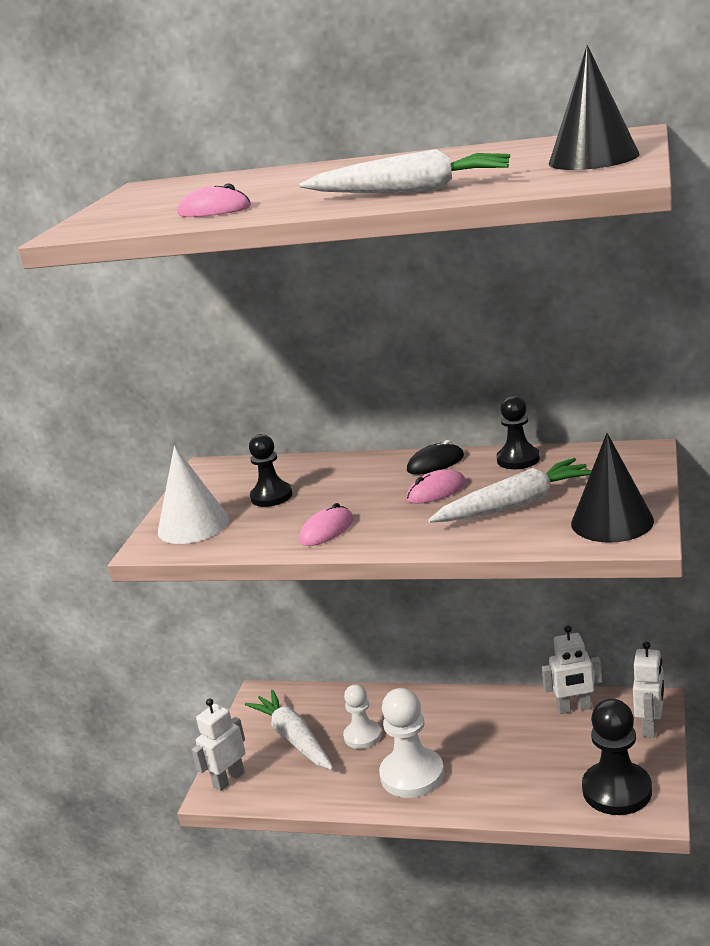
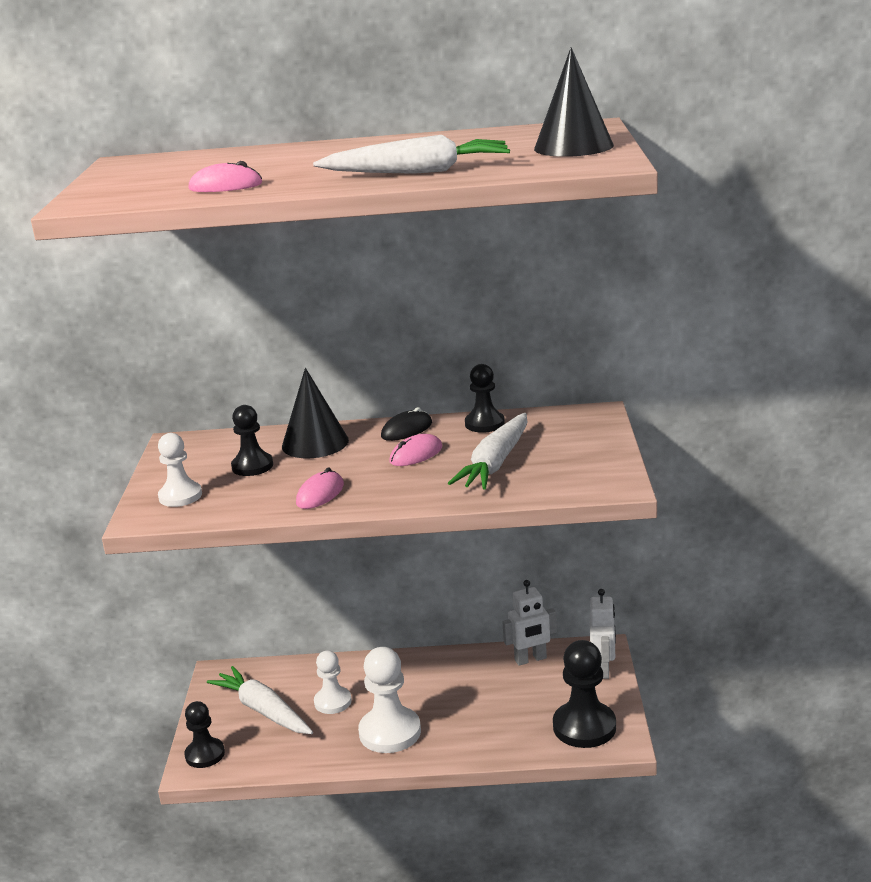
camera: 15 degrees left, 0 degrees up
(193, 525) = (180, 496): white cone -> white pawn
(228, 779) = (205, 754): white robot -> black pawn
(516, 505) = (495, 463): white carrot -> white carrot turned 150 degrees clockwise
(612, 522) = (587, 473): black cone -> black cone (315, 443)

